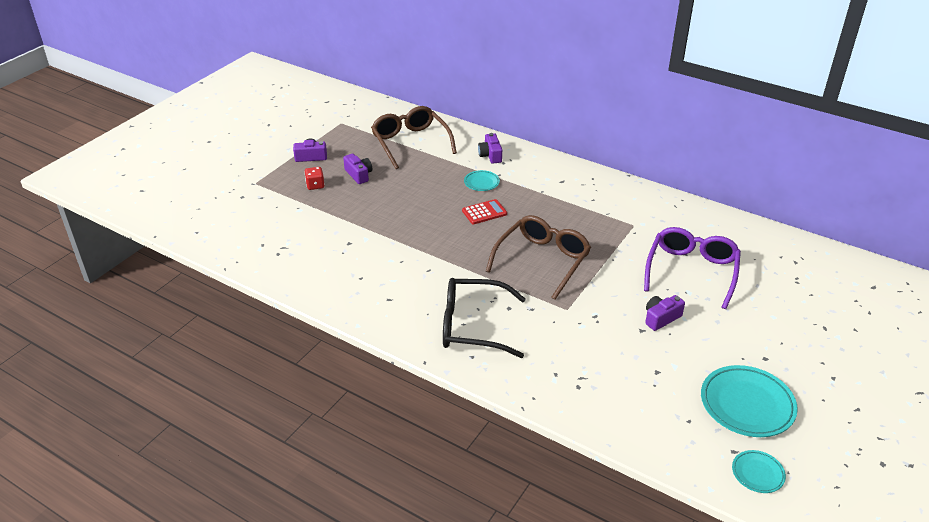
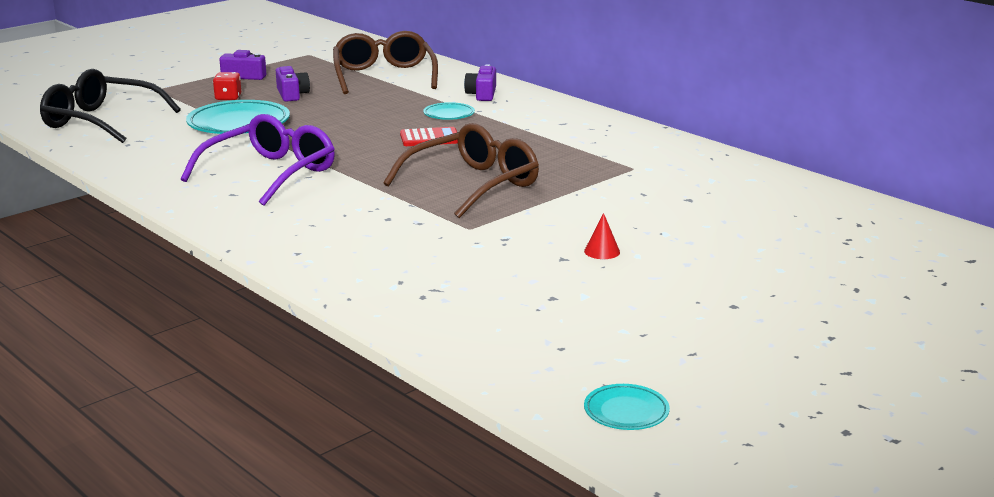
camera: 15 degrees right, 15 degrees down
(473, 326) = (323, 228): black glasses -> black glasses (101, 121)
(661, 318) = (602, 251): purple camera -> red cone
(691, 271) = (685, 216): purple glasses -> purple glasses (270, 174)
(747, 405) = (666, 345): turquoise plate -> turquoise plate (239, 124)

